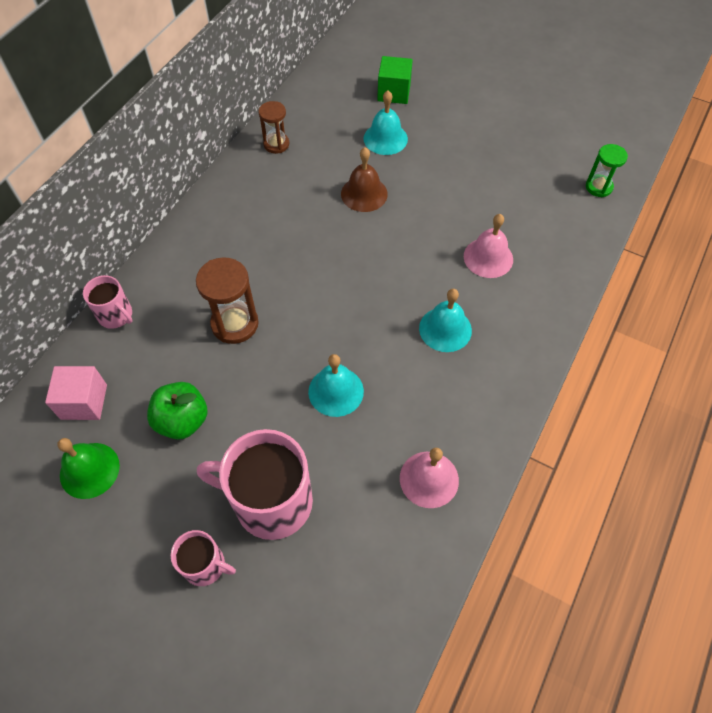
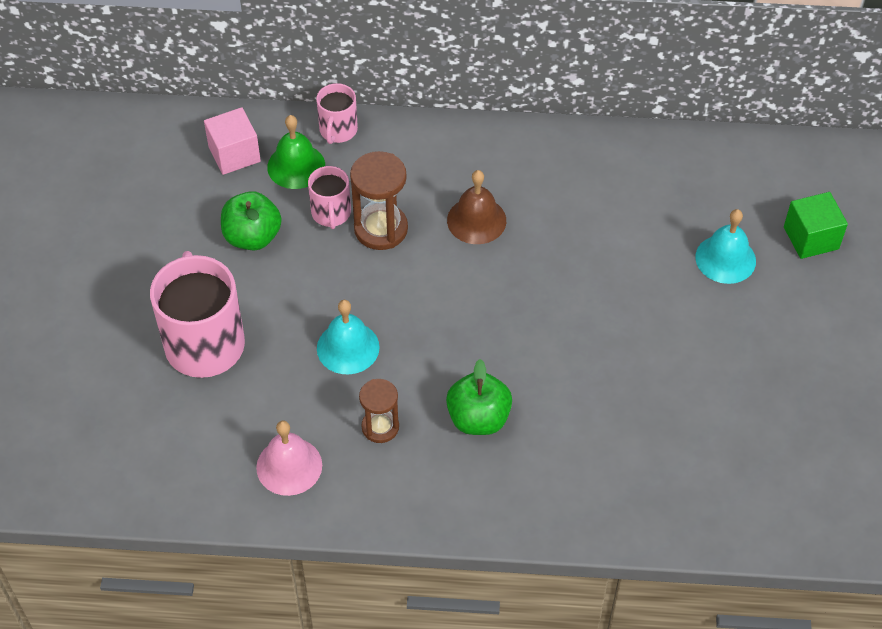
camera: 65 degrees right, 5 degrees down
(89, 470) = (171, 192): green bell -> green bell (296, 166)
(205, 565) = (122, 319): pink mug -> pink mug (331, 213)
(276, 144) = (644, 159): brown hourglass -> brown hourglass (380, 427)
(364, 194) = (624, 271): brown bell -> brown bell (476, 220)
(445, 329) = (478, 418): turquoise bell -> green apple
(488, 257) = (604, 428): pink bell -> none
(598, 187) = (798, 516): green hourglass -> none

